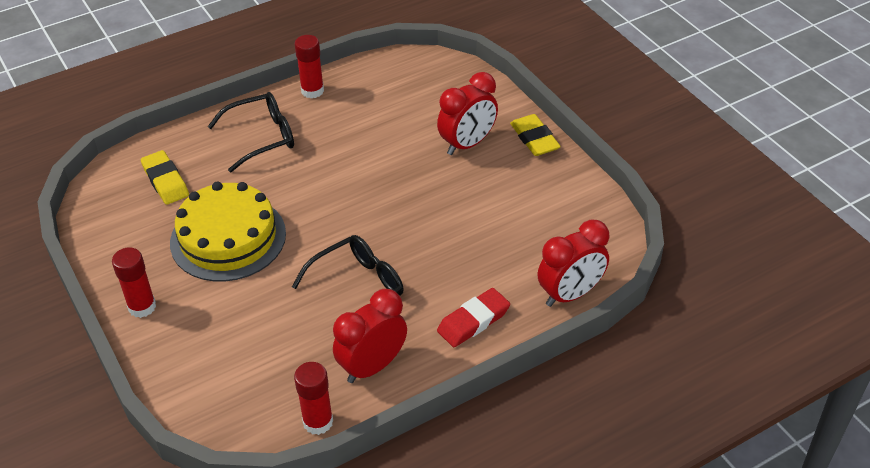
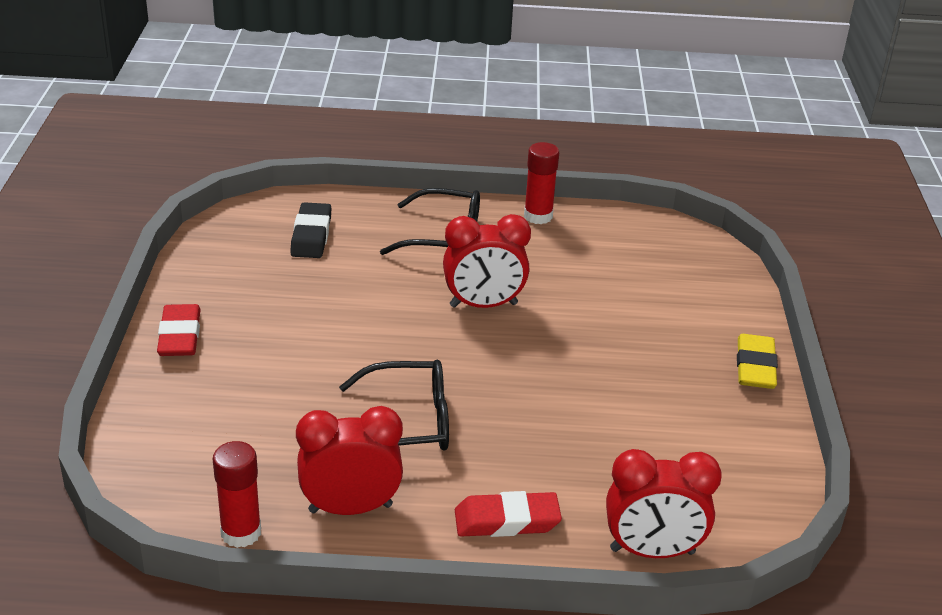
camera: 30 degrees right, 10 degrees down
(142, 307) = (179, 336): red glue stick -> red eraser
(165, 181) = (311, 235): yellow eraser -> black eraser
(228, 238) = (321, 313): yellow cake -> none
(467, 144) = (667, 338): red clock -> red clock (483, 305)

